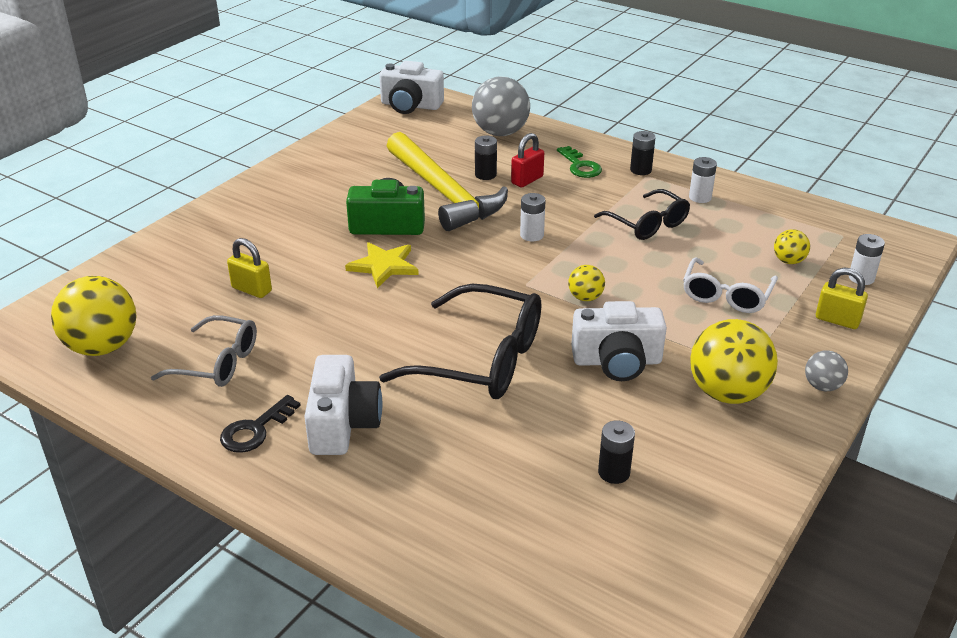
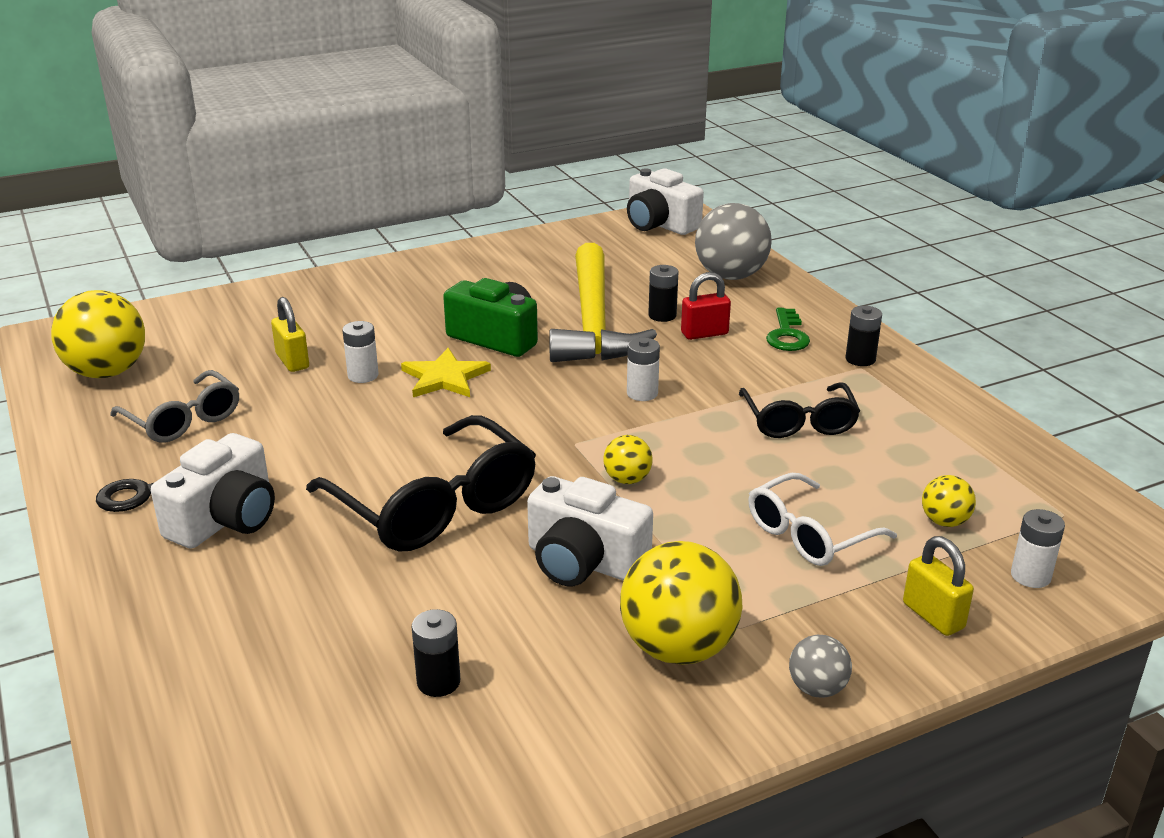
camera: 30 degrees right, 5 degrees down
(700, 197) = (905, 411): white battery -> white battery (363, 375)

